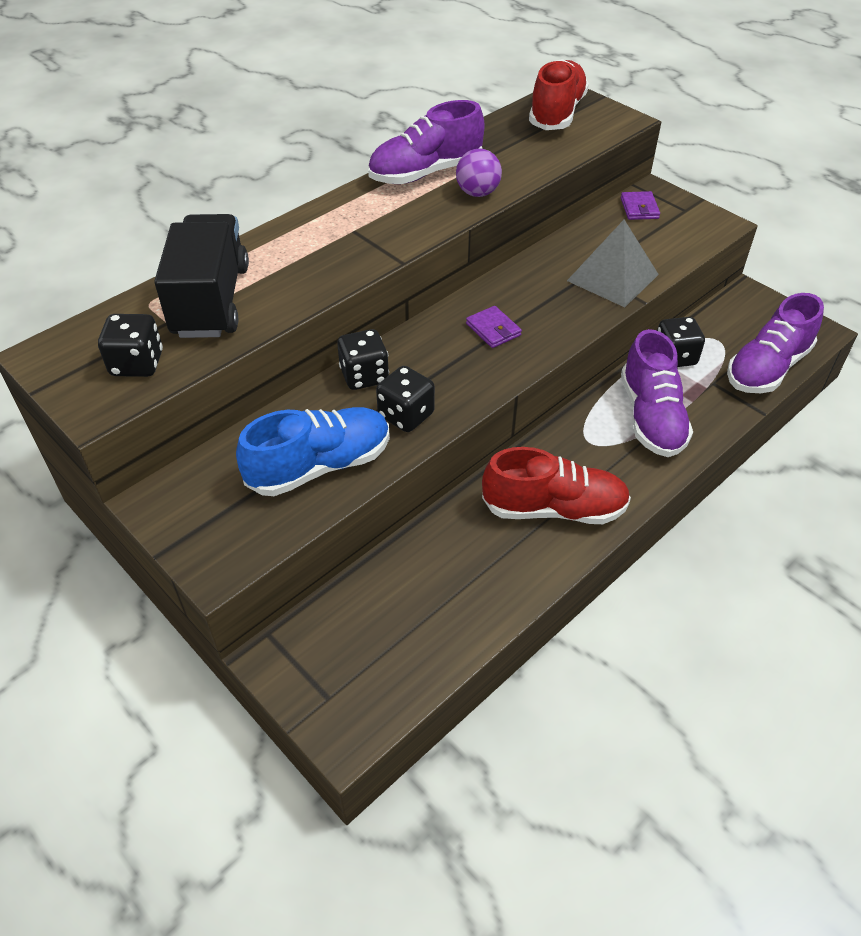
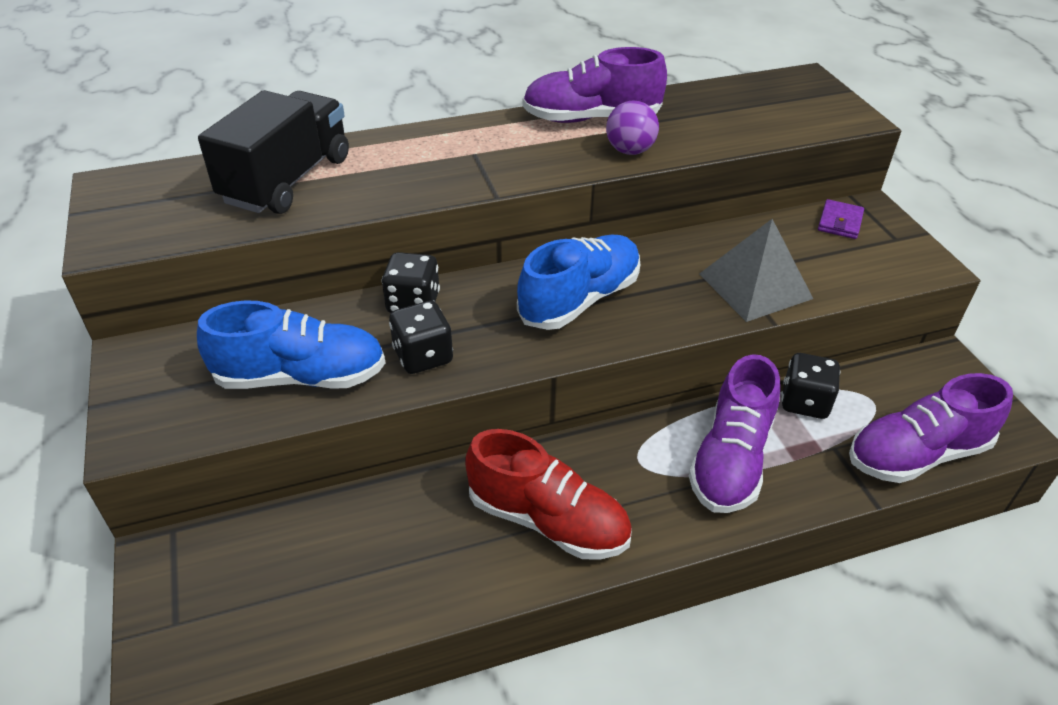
camera: 25 degrees right, 5 degrees down
(137, 364) = (175, 216): black dice -> none
(493, 329) = (579, 299): purple wallet -> blue shoe
(557, 113) = (780, 95): red shoe -> none

